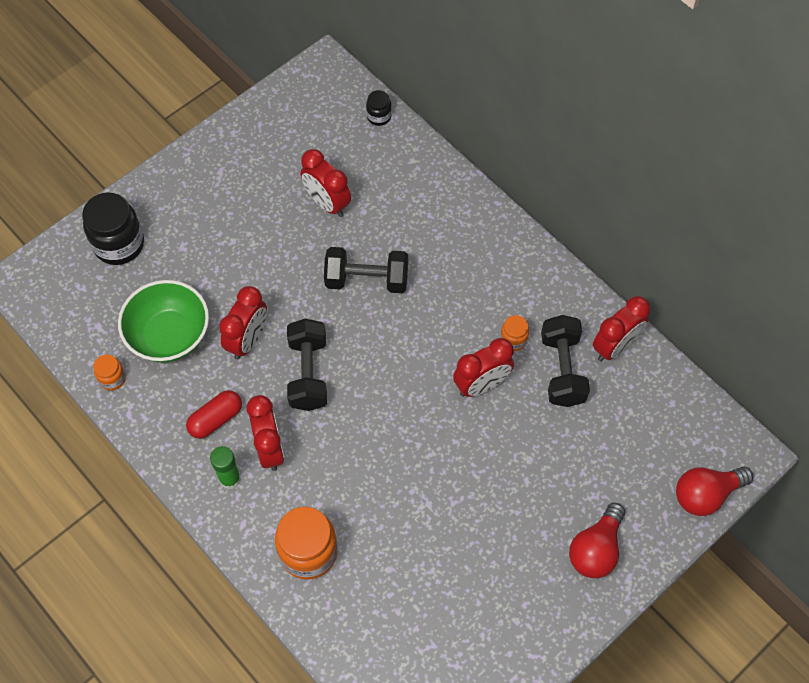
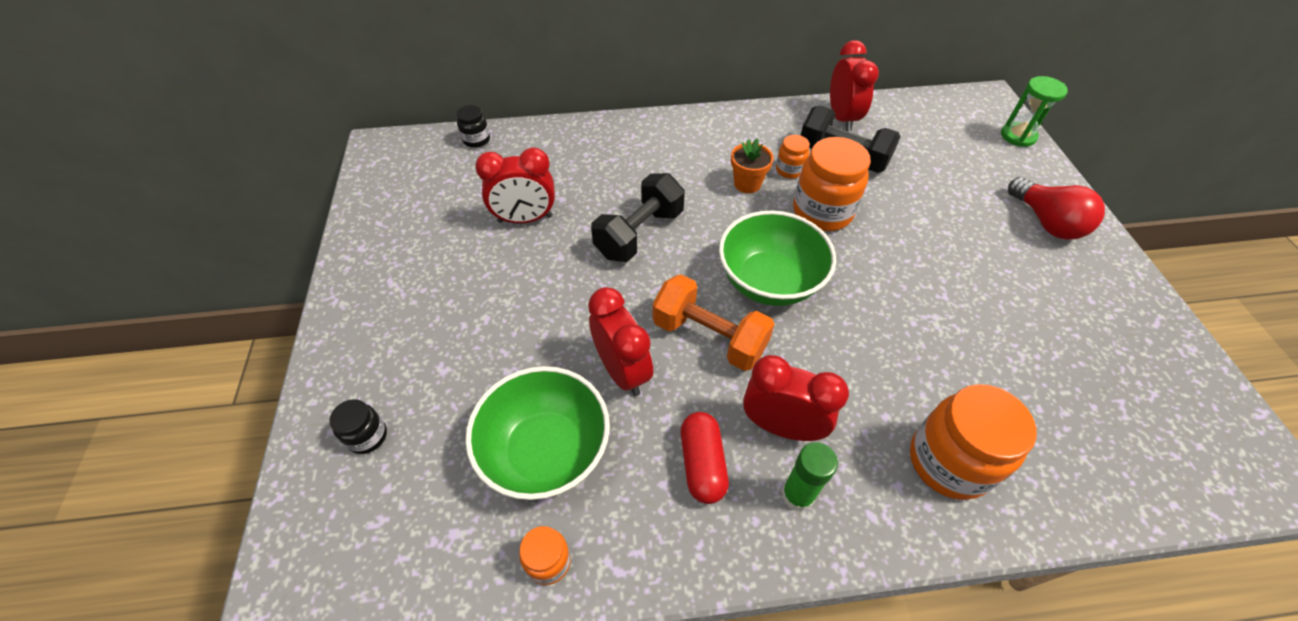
camera: 55 degrees left, 10 degrees down
(119, 244) = (367, 436): black jar -> black jar, size x0.50
(308, 373) = (709, 337): black dumbbell -> orange dumbbell
(383, 384) = (769, 281): none -> green bowl
(473, 319) = (747, 184): none -> orange flower pot
(481, 385) = (822, 212): red clock -> orange jar
(706, 494) = (1018, 136): red light bulb -> green hourglass

